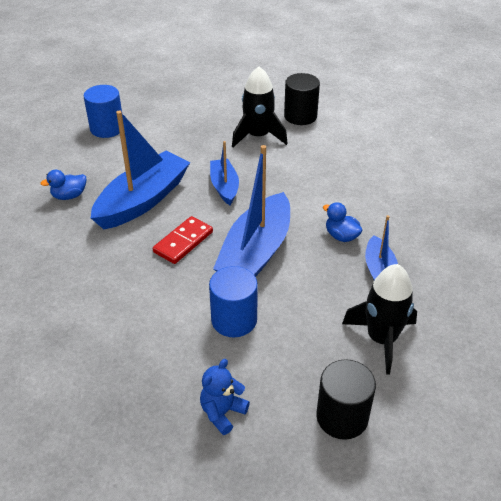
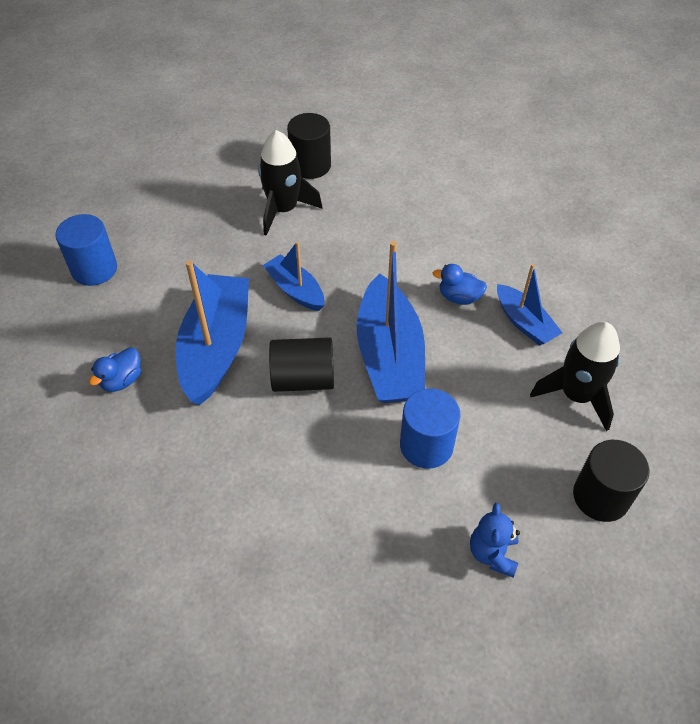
camera: 30 degrees left, 10 degrees up
(183, 242) = (303, 379): red domino -> black cylinder

